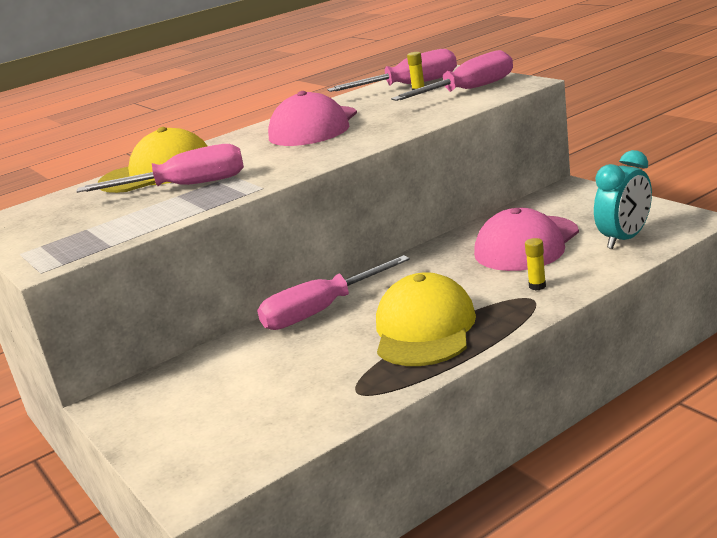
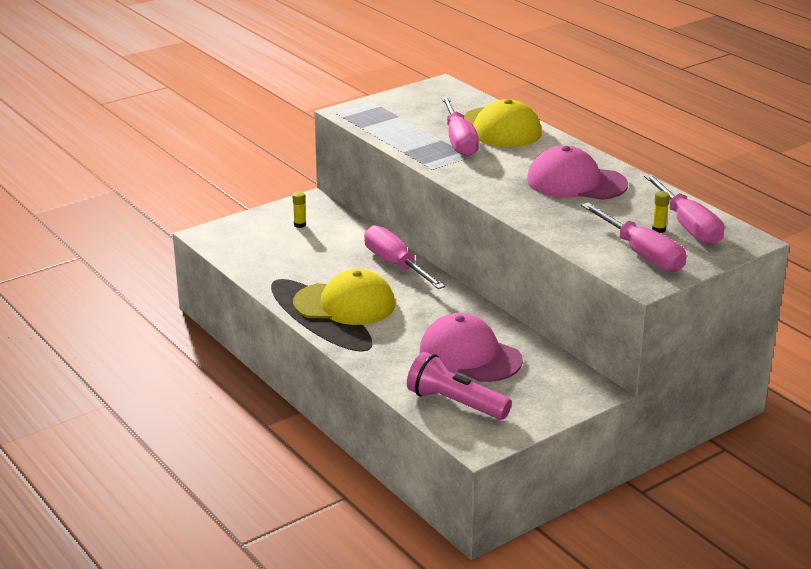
camera: 85 degrees right, 5 degrees up
(537, 286) = (387, 353): yellow glue stick -> yellow glue stick (299, 225)
(624, 239) = (455, 403): turquoise clock -> pink flashlight

